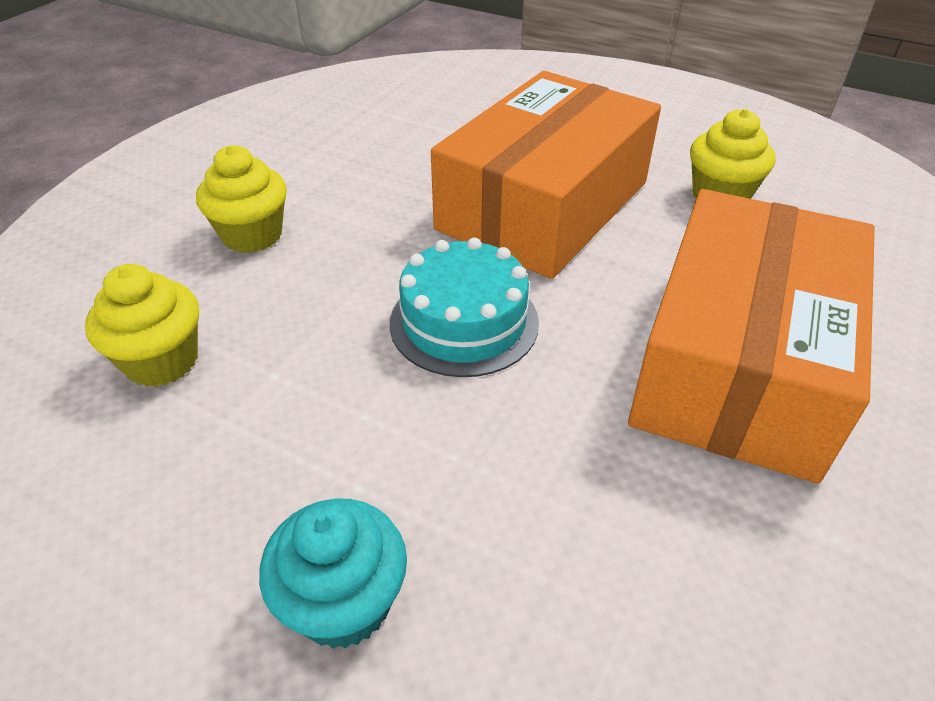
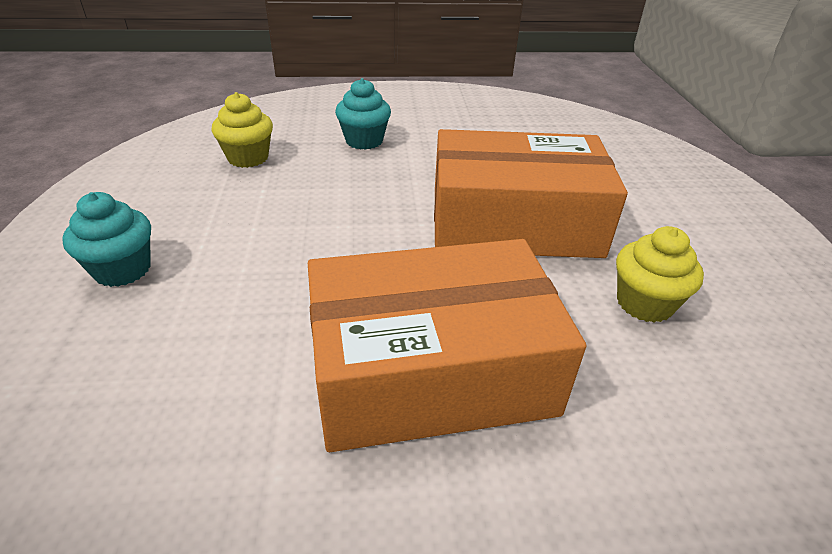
camera: 55 degrees right, 5 degrees down
(252, 235) = (364, 141): yellow cupcake -> turquoise cupcake
(464, 322) = (358, 232): turquoise cake -> none

